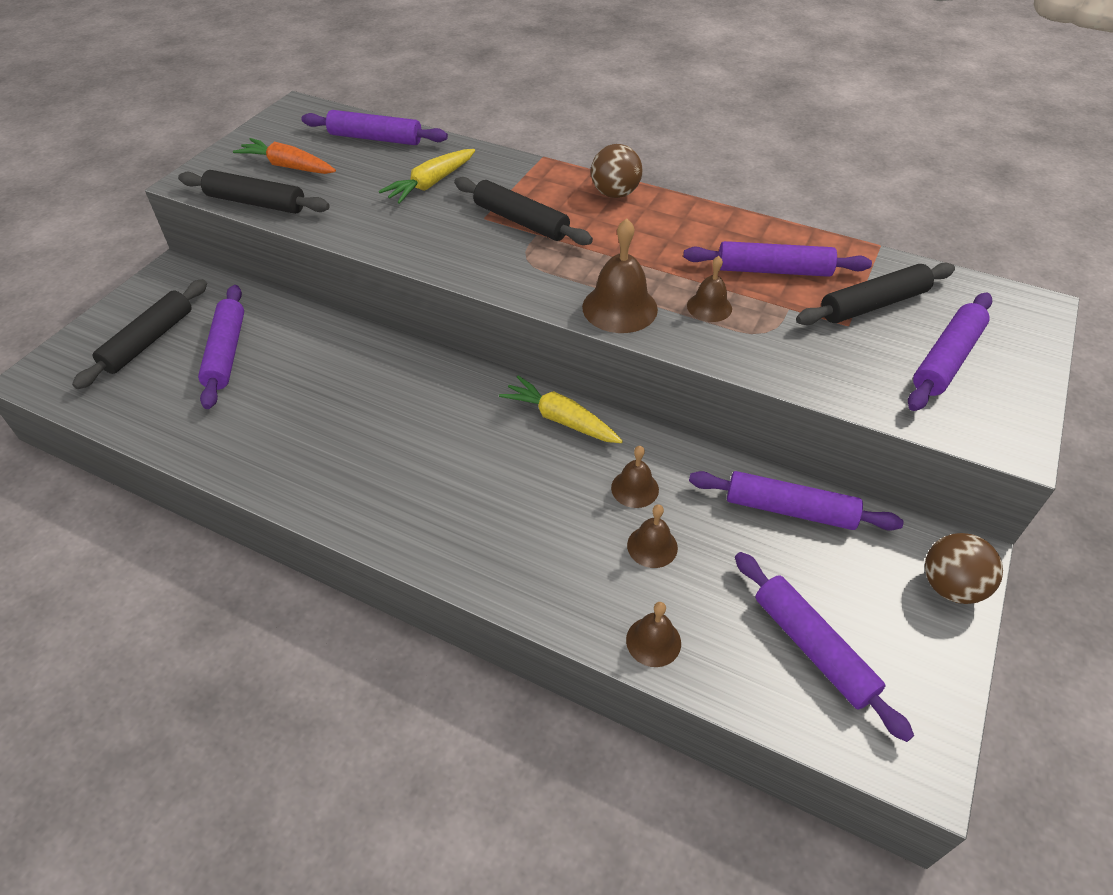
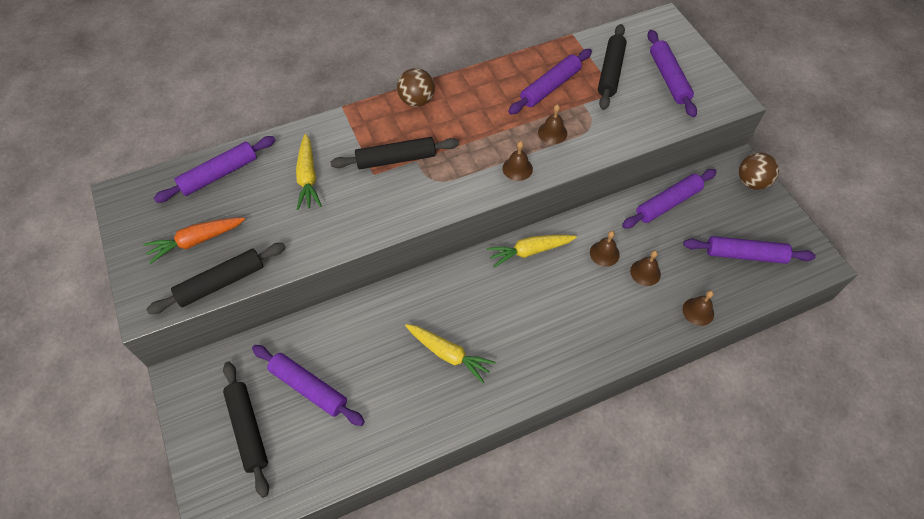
camera: 50 degrees left, 10 degrees up
(355, 430) = (448, 354): none -> yellow carrot
(619, 308) = (517, 168): brown bell -> brown bell, size x0.60

